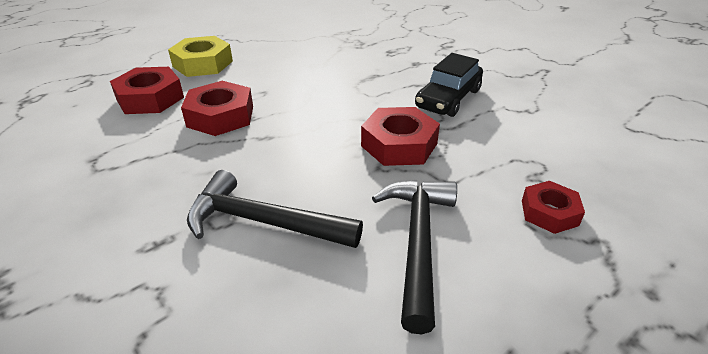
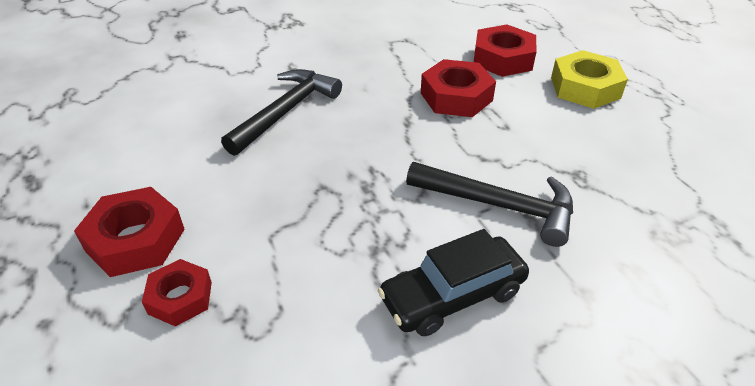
camera: 105 degrees right, 5 degrees up
(399, 145) = (356, 211): red nut -> red nut (135, 240)
(418, 242) = (210, 187): black hammer -> black hammer (498, 205)
(448, 99) = (452, 295): black car -> black car turned 75 degrees counterclockwise

